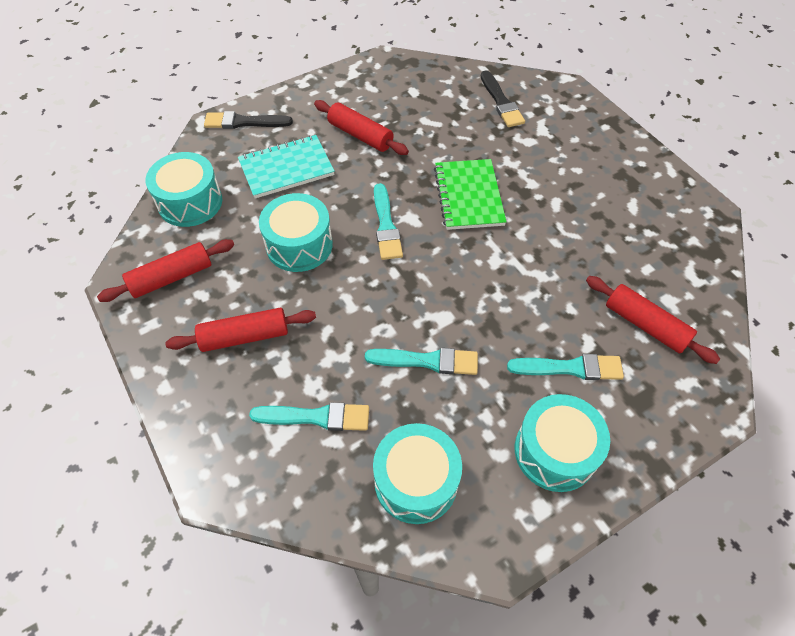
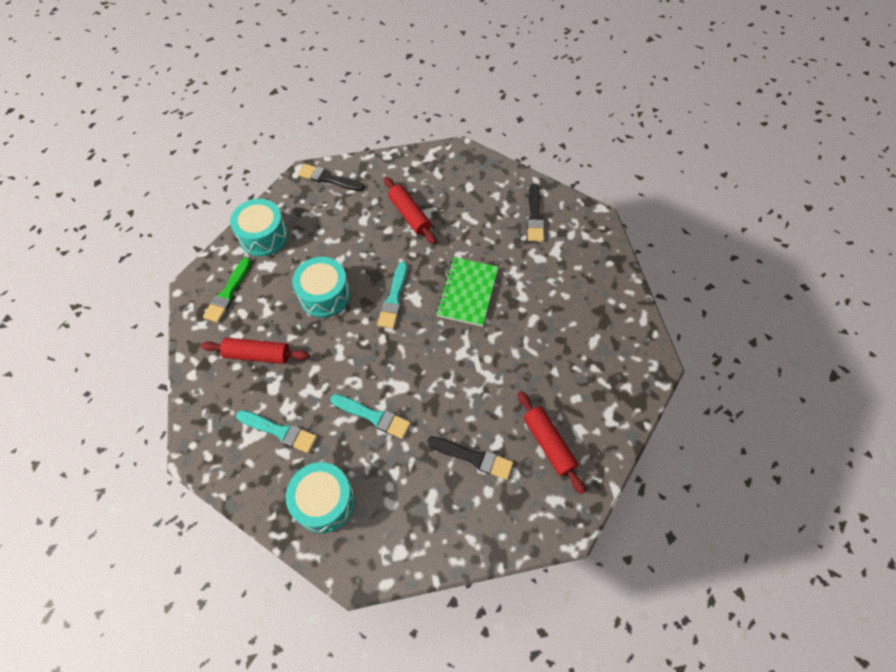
camera: 20 degrees right, 5 degrees up
(171, 277) = (228, 293): red rolling pin -> green brush
(286, 168) = (342, 228): turquoise notebook -> none
(555, 451) = (430, 516): turquoise drum -> none
(570, 368) = (473, 457): turquoise brush -> black brush

